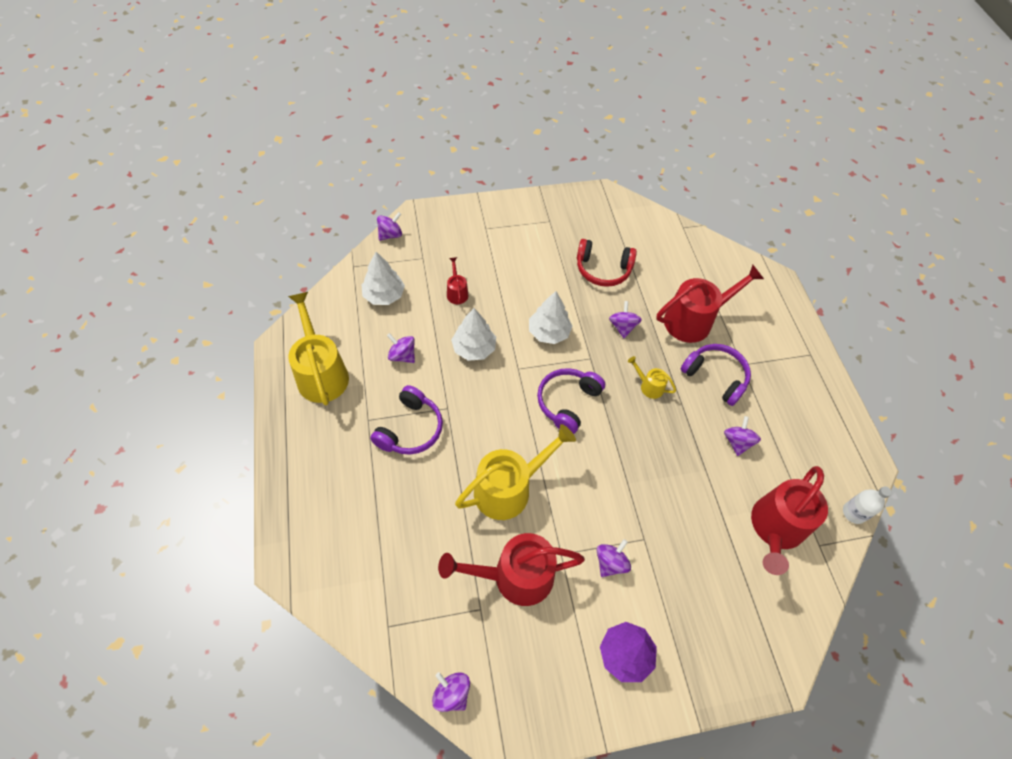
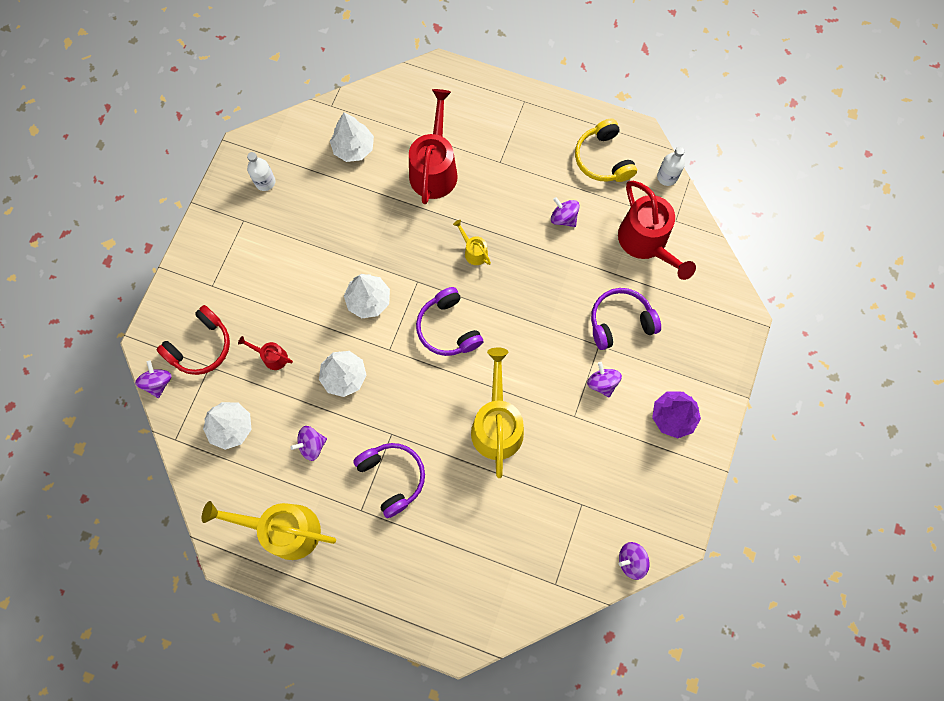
camera: 55 degrees left, 15 degrees up
(514, 576) = (571, 463): red watering can -> none
(589, 219) = (265, 182): none -> white bottle
(603, 270) = (332, 209): red headphones -> red headphones (201, 347)
(622, 327) = (403, 233): purple spinning top -> none
(649, 386) = (473, 251): yellow watering can -> yellow watering can turned 75 degrees clockwise
(663, 258) = (353, 148): none -> white tree
(715, 377) = (498, 191): purple headphones -> purple headphones (620, 322)
(818, 446) = (603, 159): none -> yellow headphones

